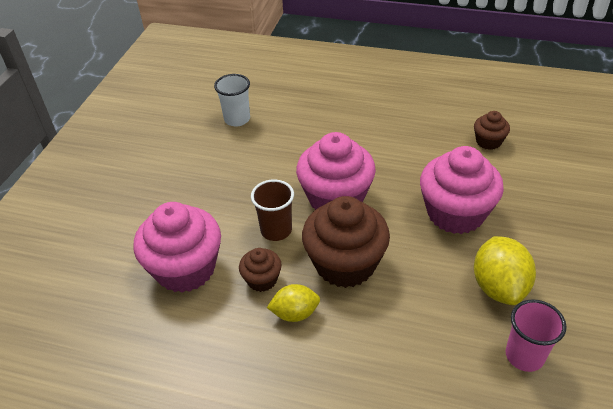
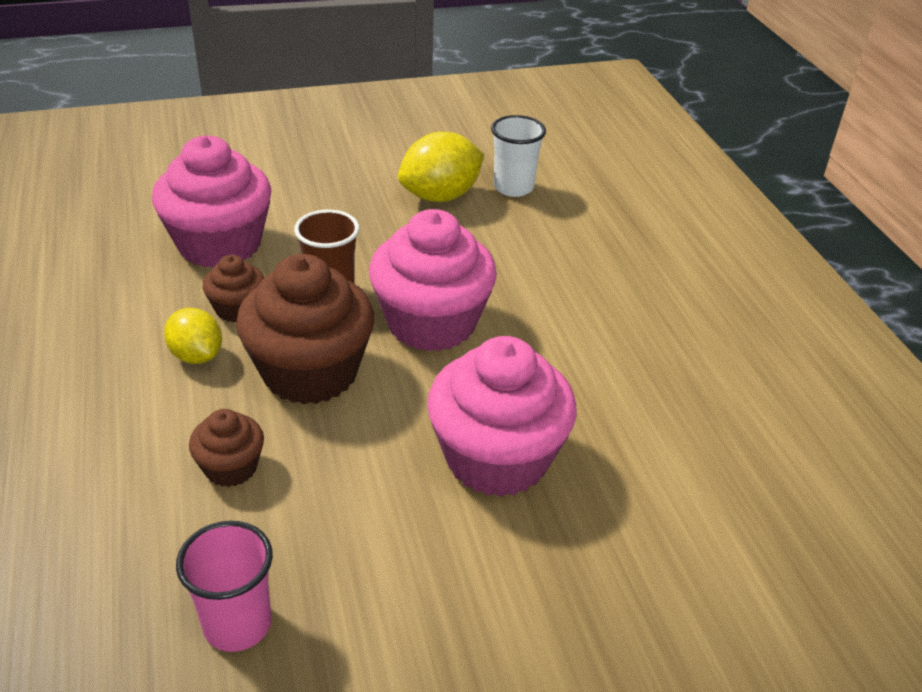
camera: 55 degrees right, 5 degrees down
(488, 141) = (711, 452): brown cupcake -> brown cupcake (231, 467)
(499, 287) = (367, 555): yellow lemon -> yellow lemon (440, 196)

